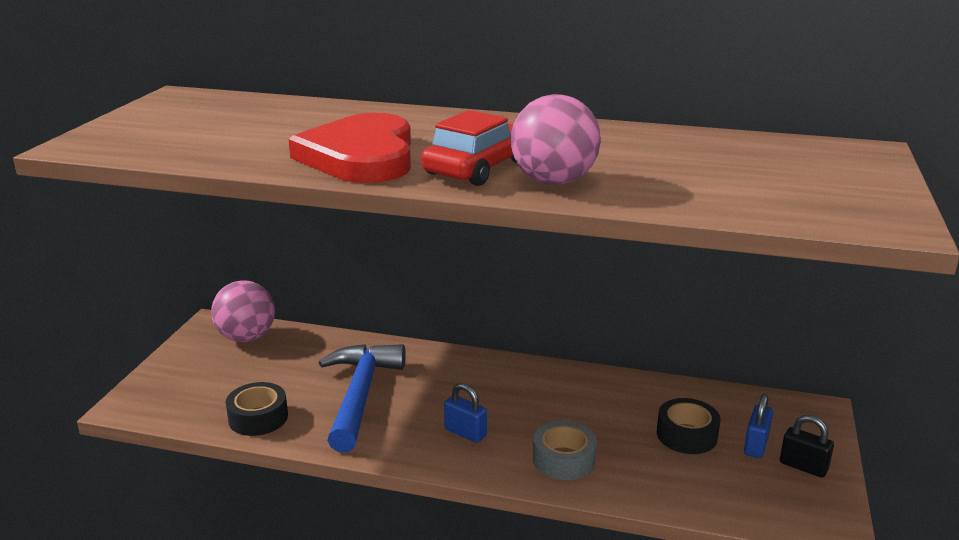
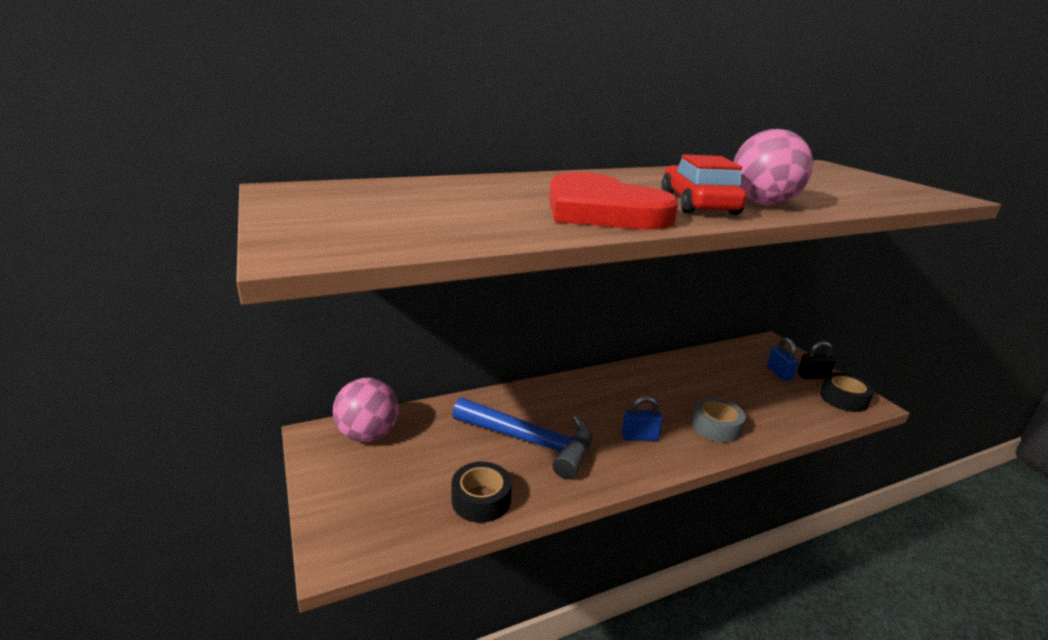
camera: 40 degrees left, 0 degrees up
(360, 394) = (531, 442): blue hammer -> blue hammer turned 150 degrees clockwise
(686, 435) = (744, 382): black tape -> black tape (843, 399)

